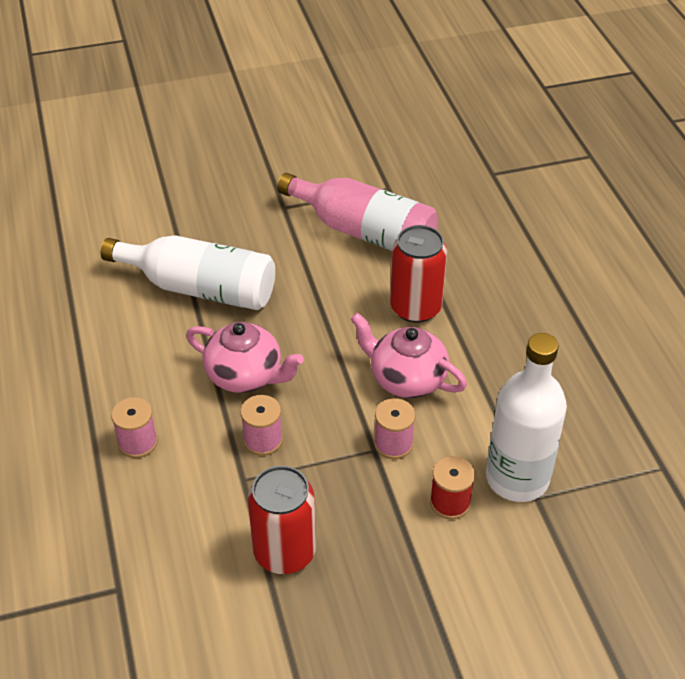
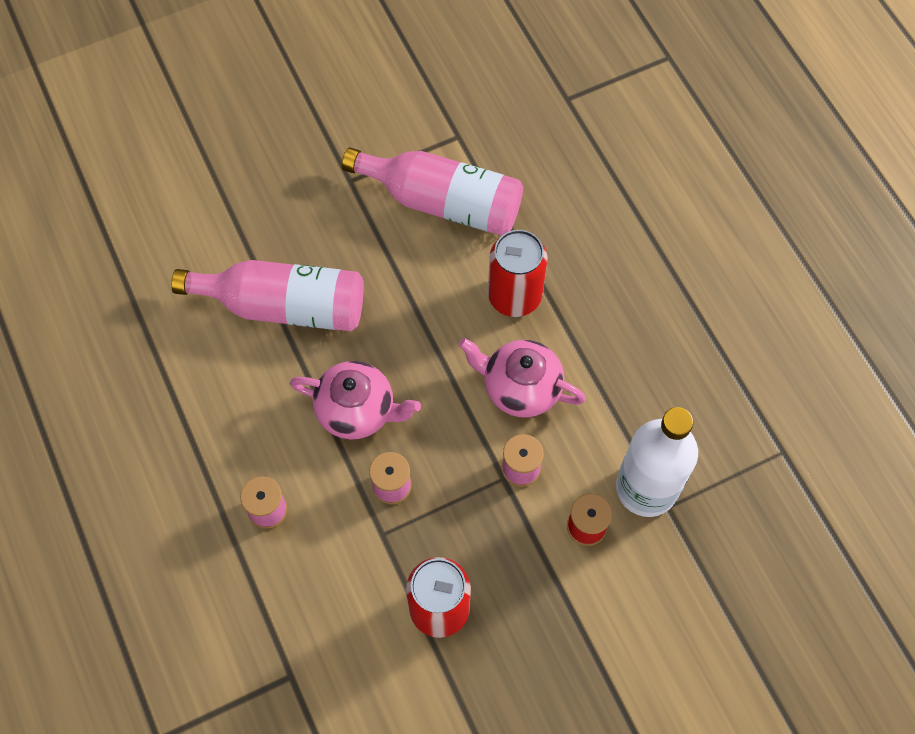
camera: 10 degrees left, 20 degrees up
(200, 288) = (284, 306): white bottle -> pink bottle

